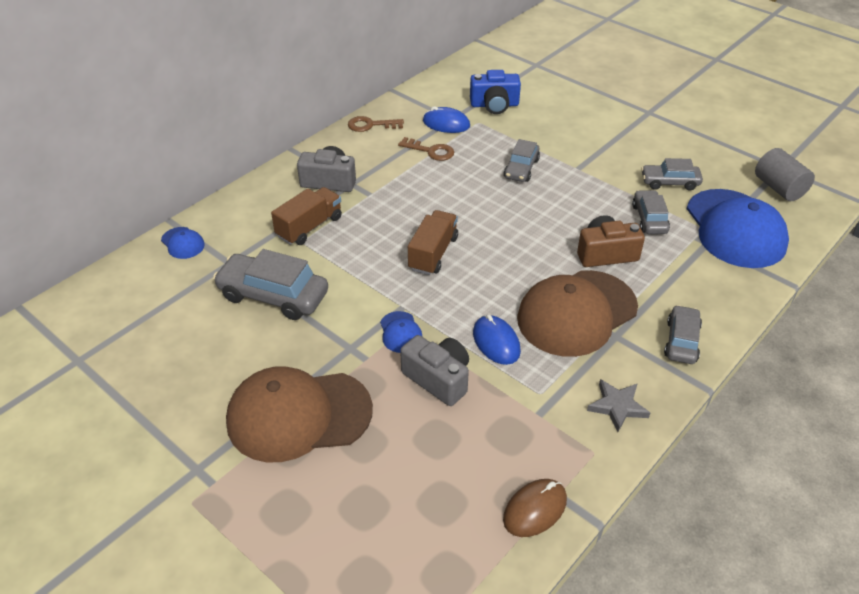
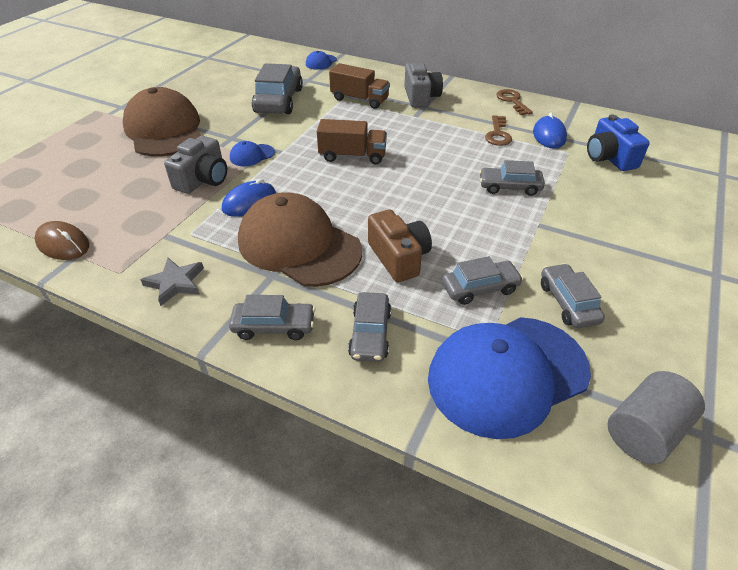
camera: 75 degrees right, 0 degrees up
(693, 286) = (370, 334): none -> grey car

